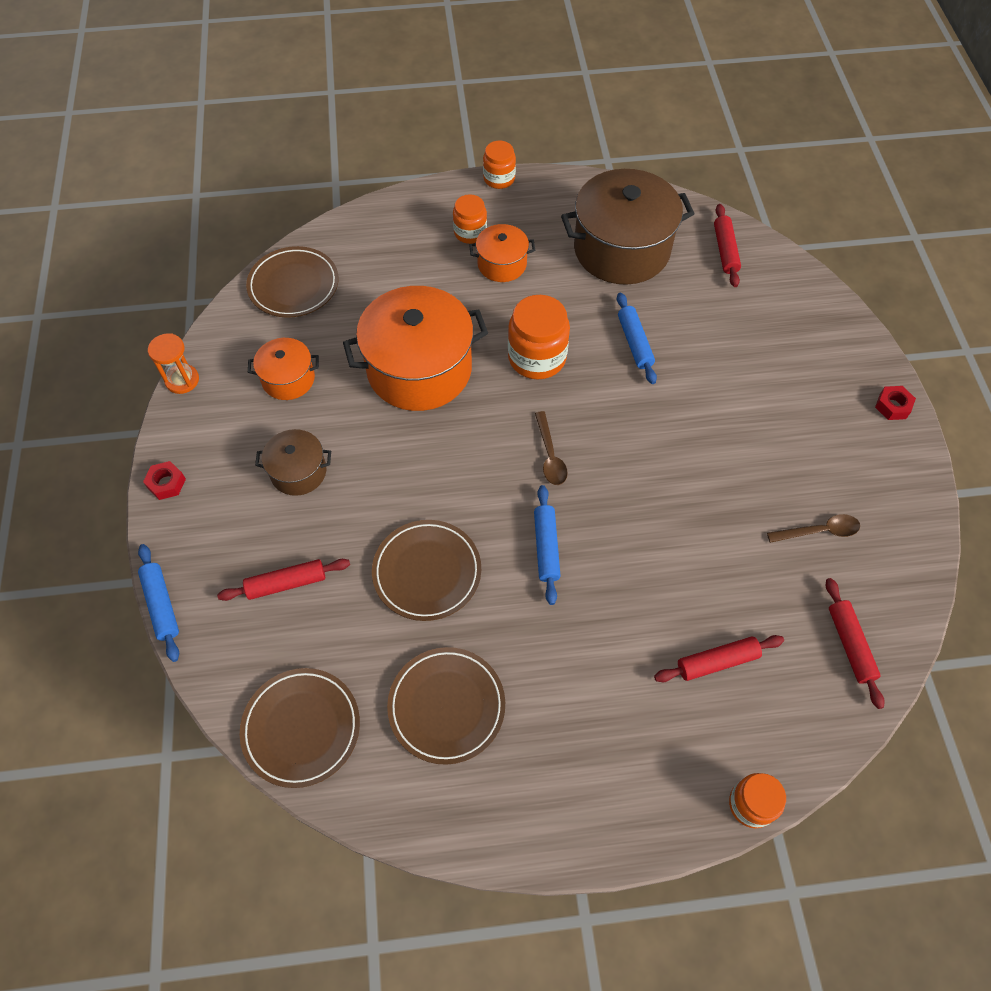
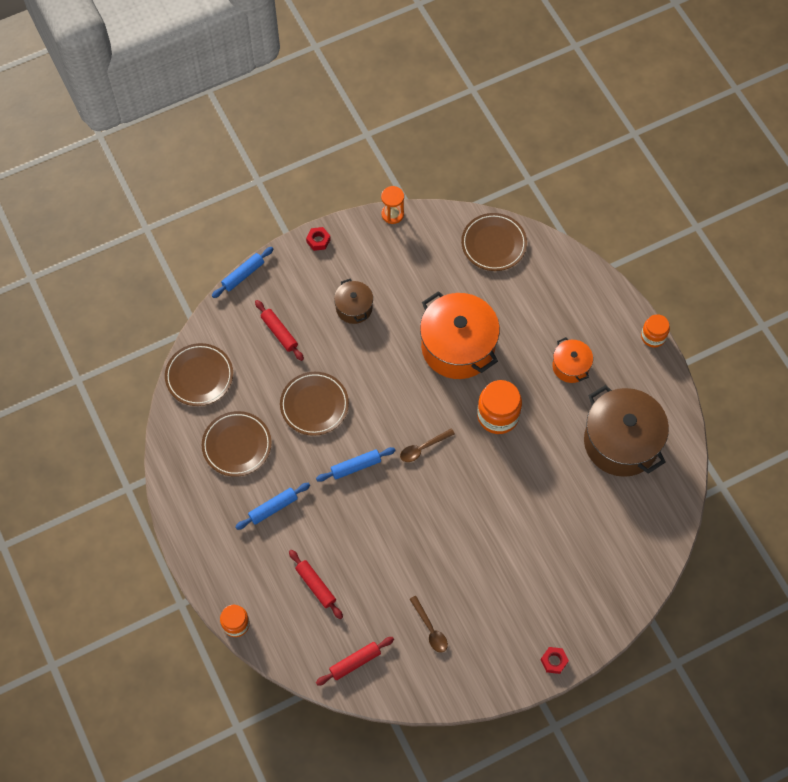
camera: 70 degrees right, 5 degrees up
(288, 379) = (418, 273): orange pot -> none
(470, 232) = (591, 335): orange jar -> none
(634, 343) = (537, 474): blue rolling pin -> blue rolling pin (273, 508)
(725, 250) = (653, 515): red rolling pin -> none

